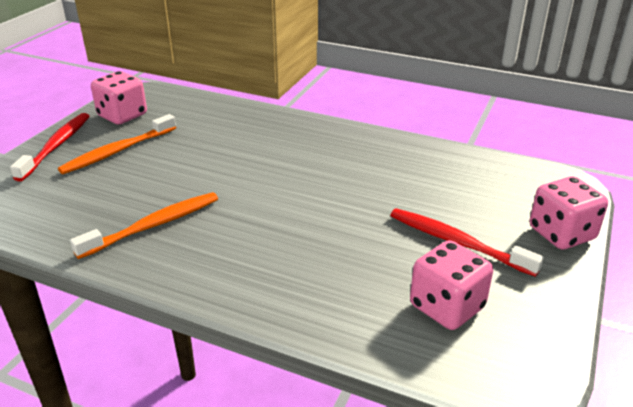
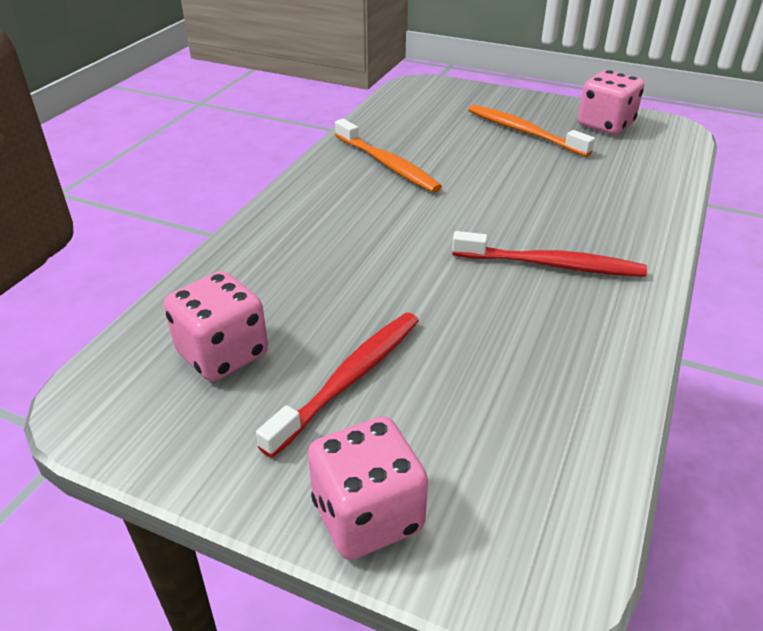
camera: 90 degrees right, 5 degrees up
(56, 146) = (524, 102): red toothbrush -> red toothbrush (551, 265)

